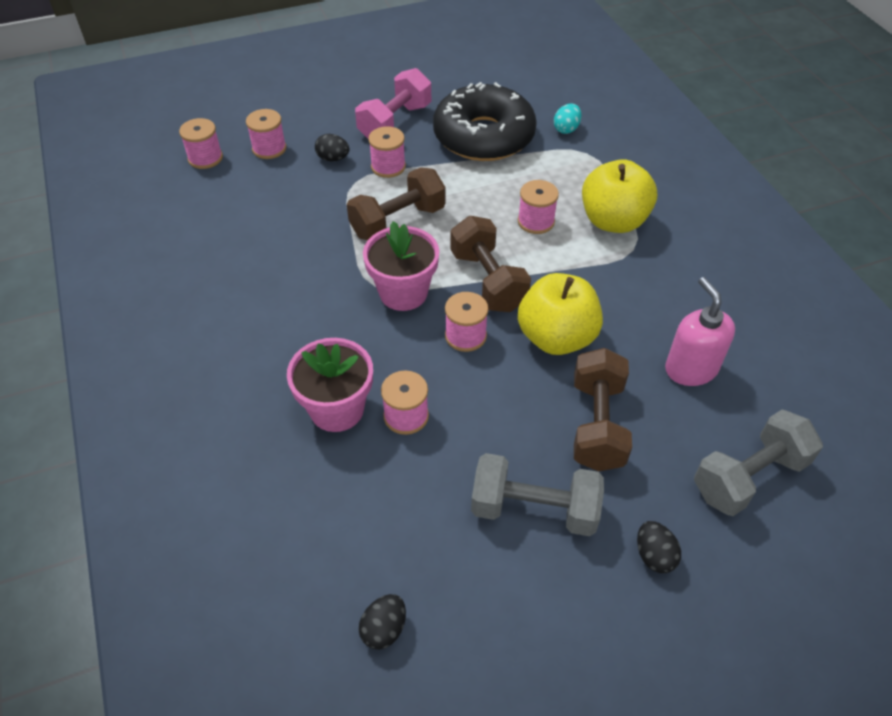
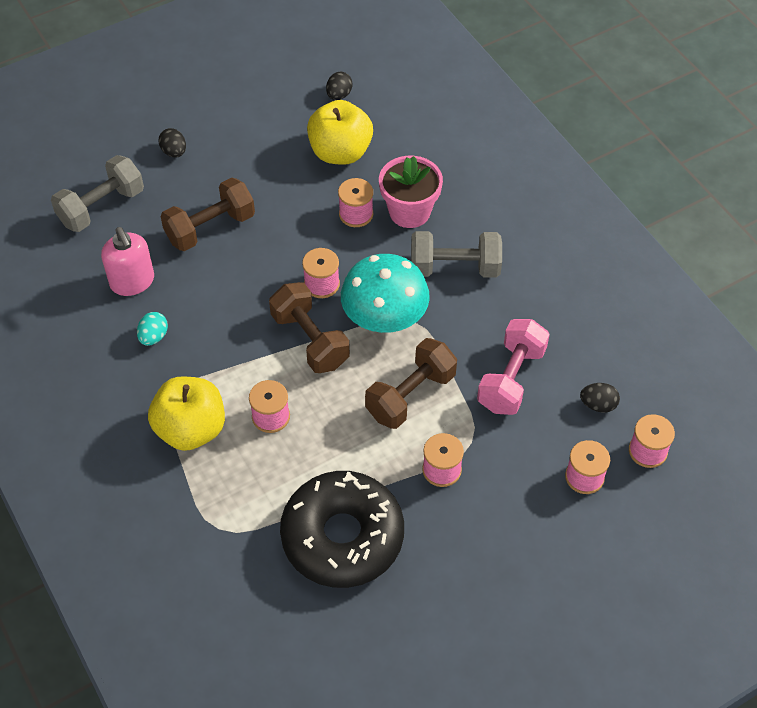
camera: 170 degrees right, 5 degrees up
(333, 158) = (507, 472): black egg -> black egg (598, 405)
(395, 122) = (454, 544): pink dumbbell -> pink dumbbell (511, 379)
(403, 293) = (384, 317): pink flower pot -> turquoise mushroom
(534, 509) = (254, 167): grey dumbbell -> grey dumbbell (455, 268)
(556, 337) = (244, 293): yellow apple -> yellow apple (340, 152)
(566, 129) = (244, 566): turquoise egg -> turquoise egg (153, 337)
(597, 424) = (210, 228): brown dumbbell -> brown dumbbell turned 60 degrees clockwise

